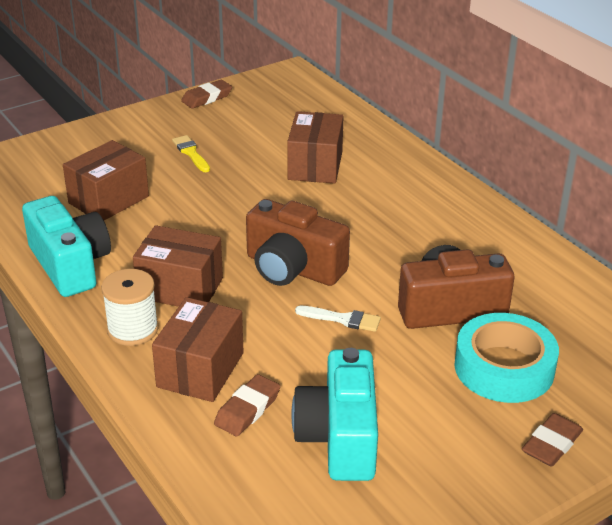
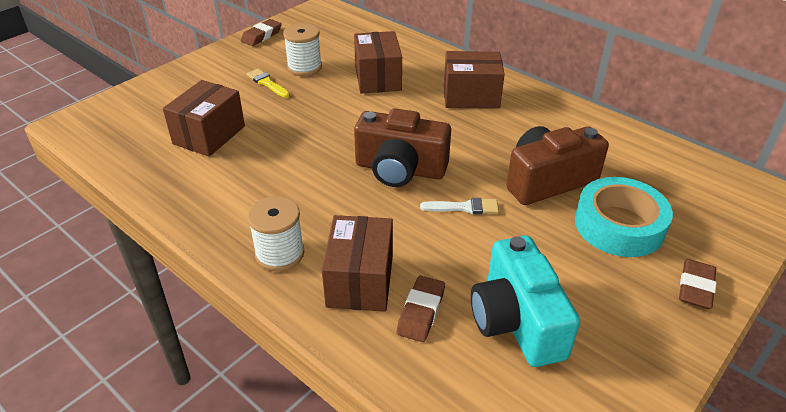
camera: 15 degrees left, 5 degrees up
(70, 265) = (195, 201): turquoise camera -> none
(180, 288) = (308, 205): brown box -> brown box (471, 96)
(239, 141) = (304, 67): none -> white spool

